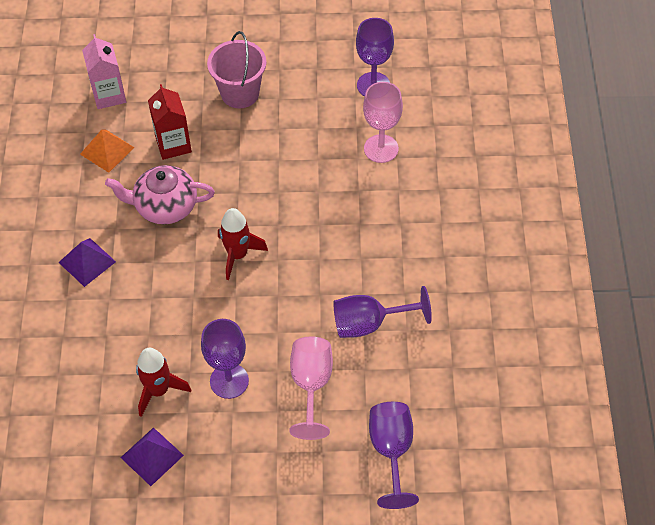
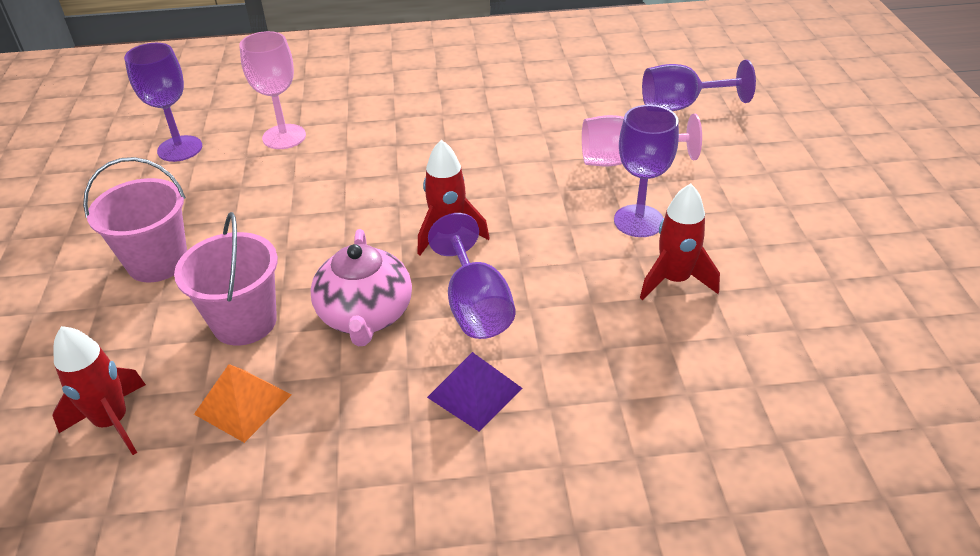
camera: 95 degrees left, 15 degrees down
(109, 95) = (113, 422): pink carton -> red rocket
(152, 456) = (770, 274): purple pyramid -> none
(173, 144) = (244, 322): red carton -> pink bucket
(369, 323) = (533, 129): purple goblet -> purple goblet (475, 306)

